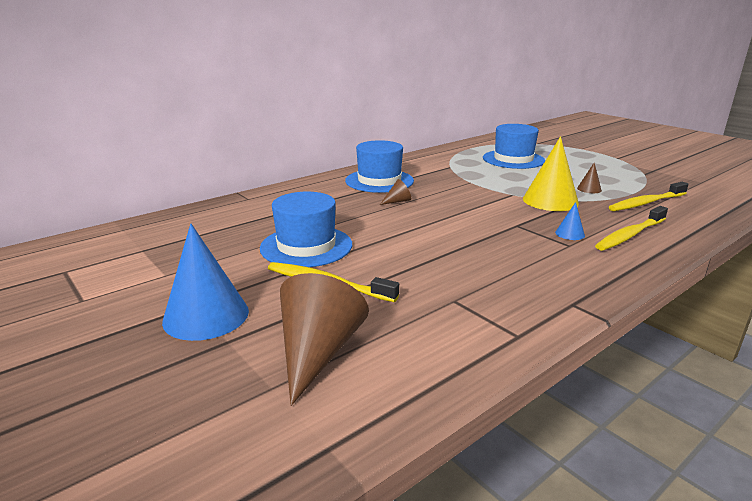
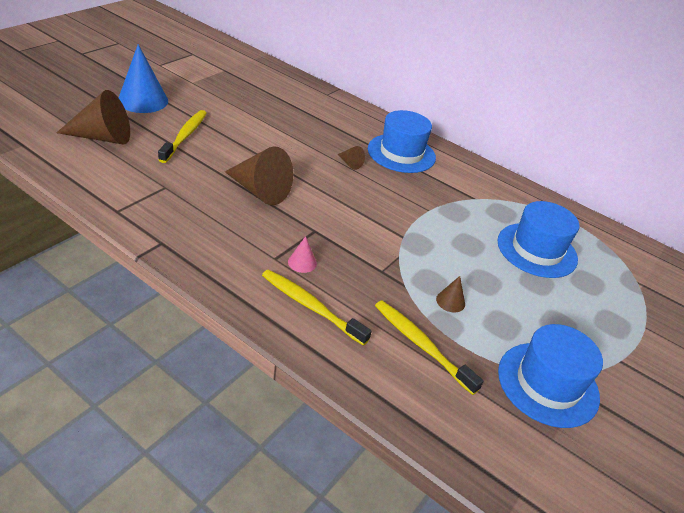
camera: 70 degrees right, 15 degrees up
(306, 246) = (242, 125): blue hat -> blue hat (548, 384)
(453, 245) = (260, 191): none -> brown cone
(550, 201) = (393, 262): yellow cone -> none
(570, 234) = (302, 262): blue cone -> pink cone

